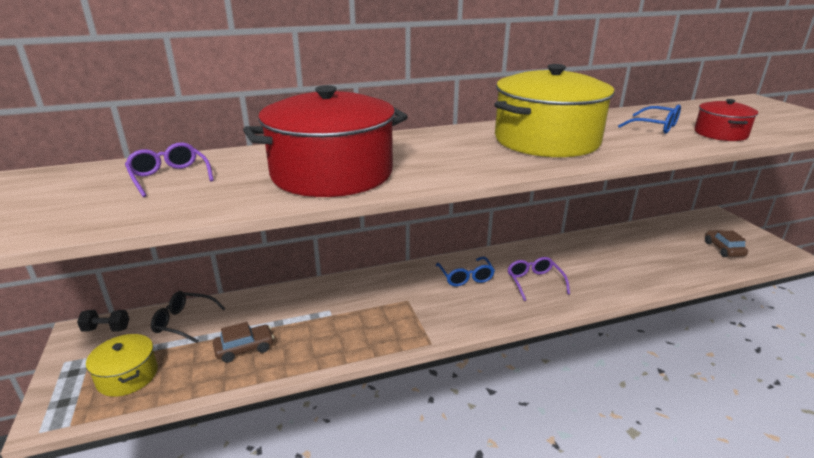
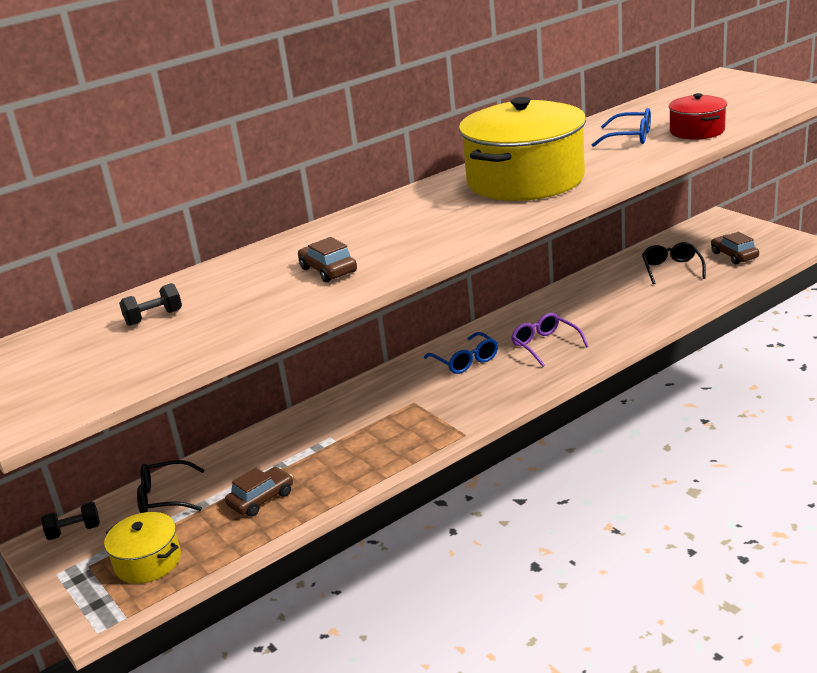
camera: 15 degrees left, 0 degrees up
(169, 177) = (154, 318): purple glasses -> black dumbbell
(332, 173) = (328, 270): red pot -> brown car
(665, 247) = (672, 269): none -> black glasses

